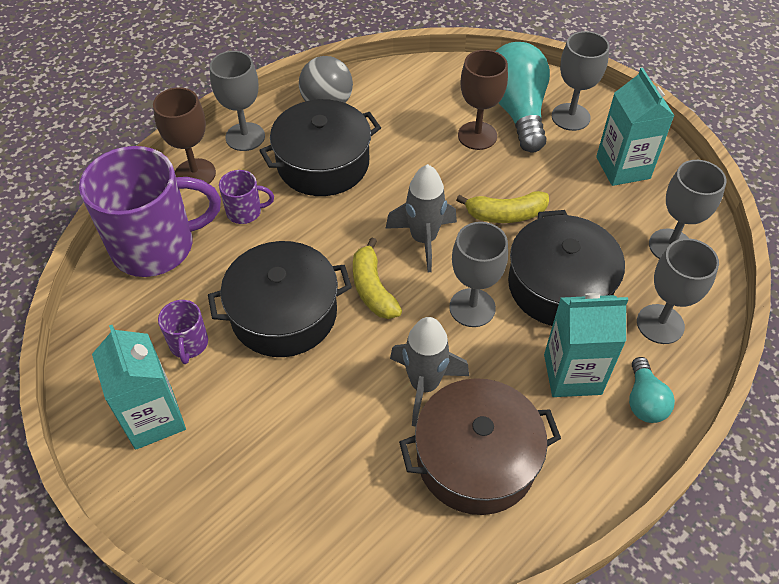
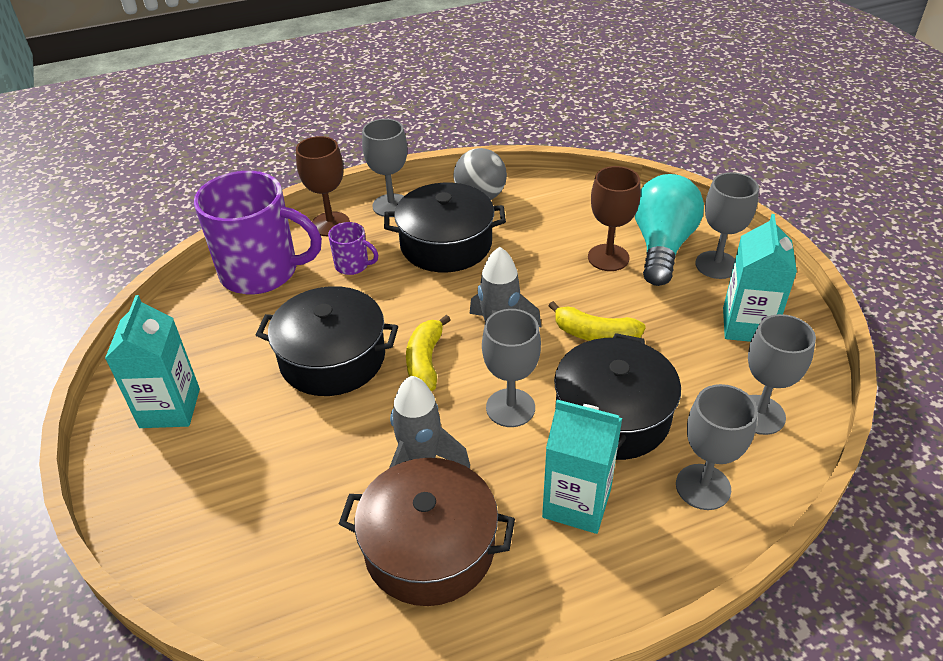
camera: 25 degrees right, 10 degrees down
(189, 344) = (237, 358): purple mug -> none
(644, 401) = (640, 556): turquoise light bulb -> none

